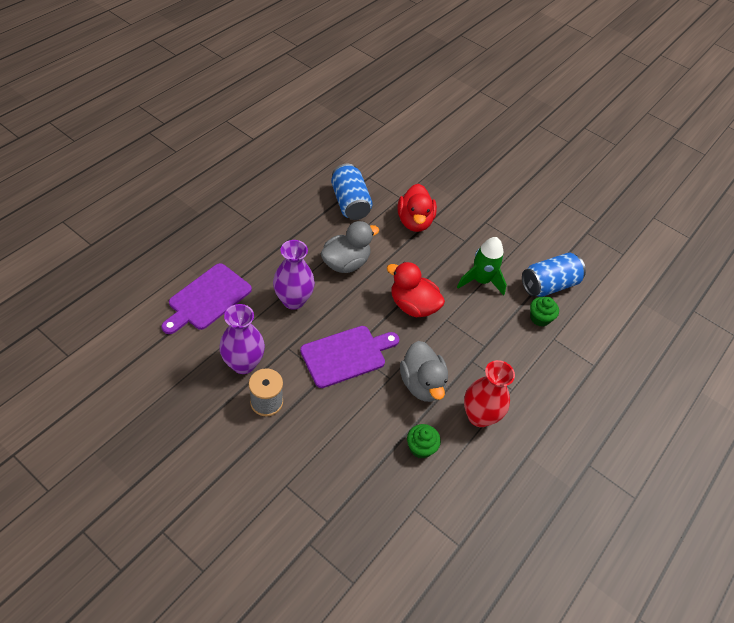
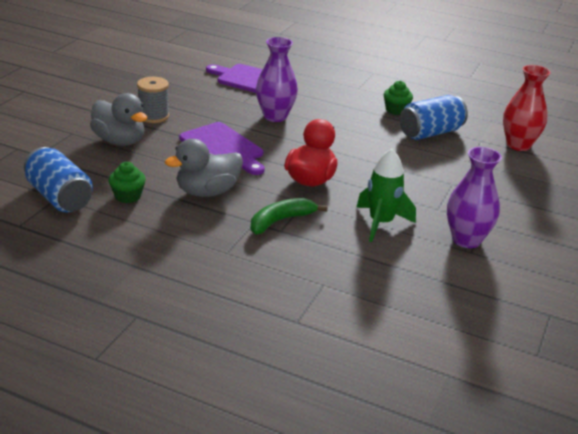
camera: 80 degrees right, 20 degrees down
(243, 364) = (190, 102): purple vase -> purple vase (466, 240)
(346, 263) = (342, 138): grey duck -> grey duck (119, 141)
(414, 221) = (438, 173): red duck -> none
(472, 342) = (280, 221): none -> green banana
(479, 416) = (179, 230): red vase -> red vase (518, 145)
(540, 318) = (350, 271): green cupcake -> green cupcake (396, 110)
(548, 285) = (414, 278): blue can -> blue can (59, 197)

